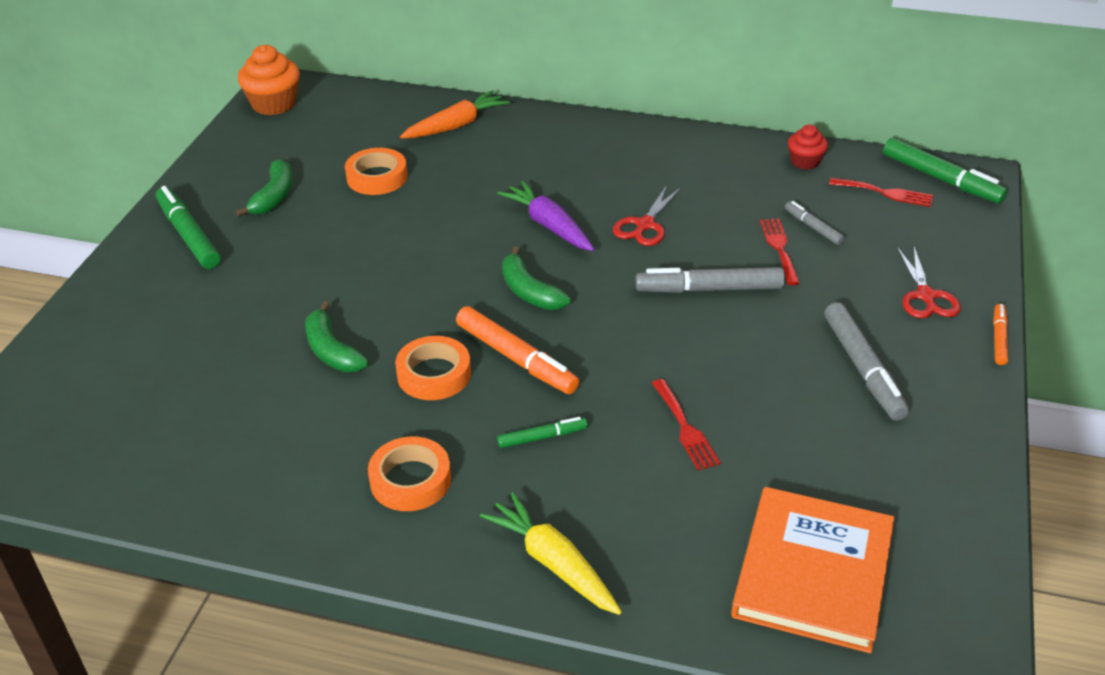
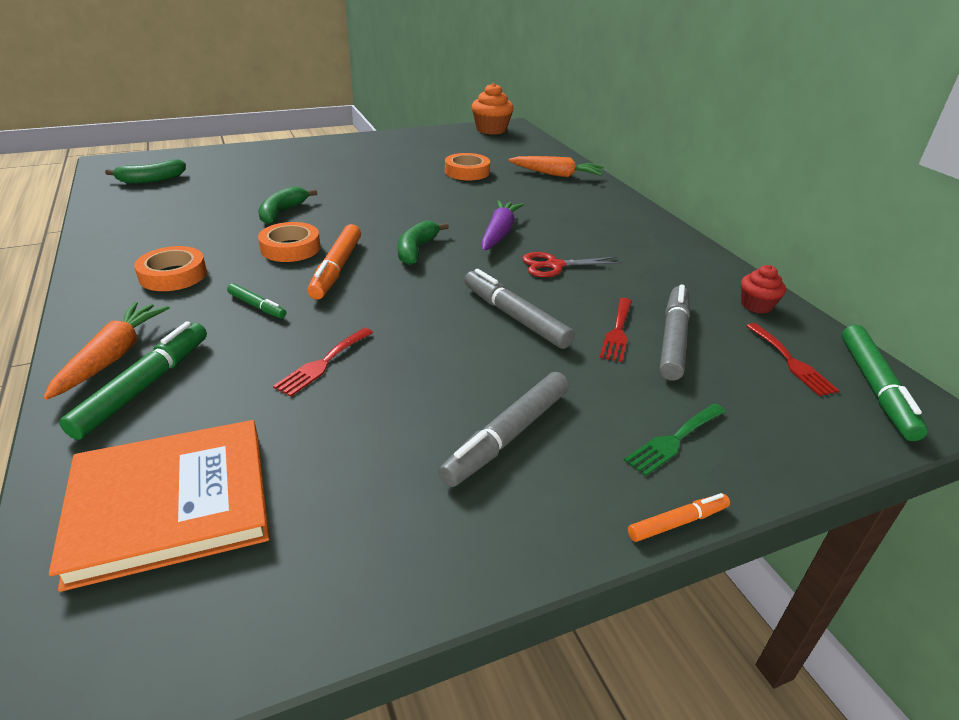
camera: 50 degrees right, 5 degrees down
(188, 235) = (345, 149): green marker -> green marker (144, 386)
(274, 196) = (408, 155): green banana -> green banana (151, 180)
(553, 563) = (113, 357): yellow carrot -> orange carrot
(779, 248) = (617, 332): red fork -> red fork turned 150 degrees clockwise
(813, 227) = (673, 339): grey marker -> grey marker, size x1.84
(925, 296) = (674, 440): red scissors -> green fork

